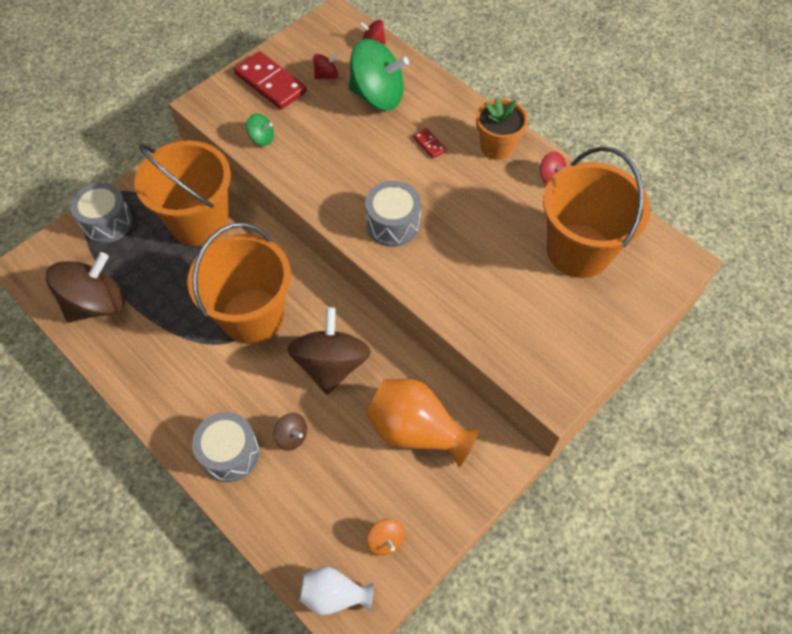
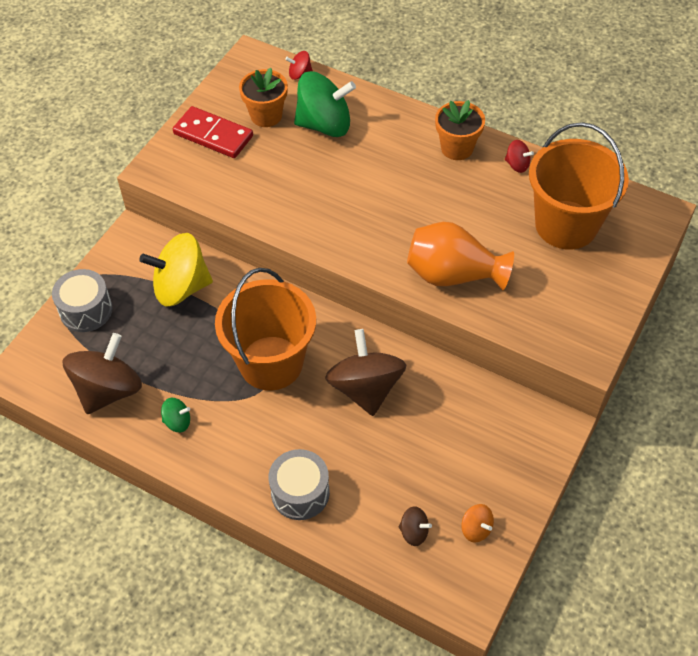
camera: 15 degrees left, 5 degrees down
(199, 222) = (181, 287): orange bucket -> yellow spinning top
(262, 138) = (226, 190): green spinning top -> green spinning top (177, 422)
(292, 436) = (353, 462): brown spinning top -> brown spinning top (414, 532)
(326, 75) = (266, 116): red spinning top -> orange flower pot
(334, 595) = (447, 588): white vase -> none
(393, 224) = (386, 241): grey drum -> none
(416, 430) = (468, 426): orange vase -> orange vase (453, 275)
(429, 144) = (392, 159): red domino -> none

